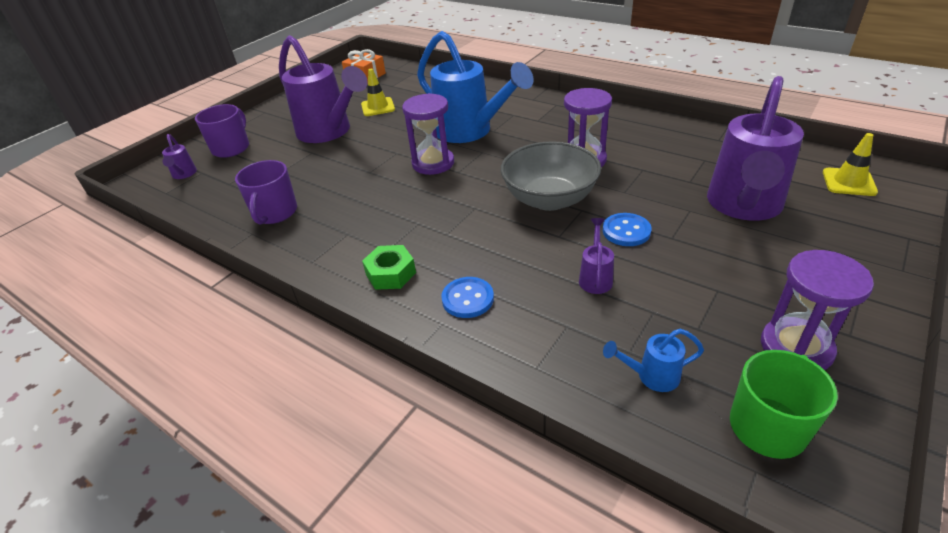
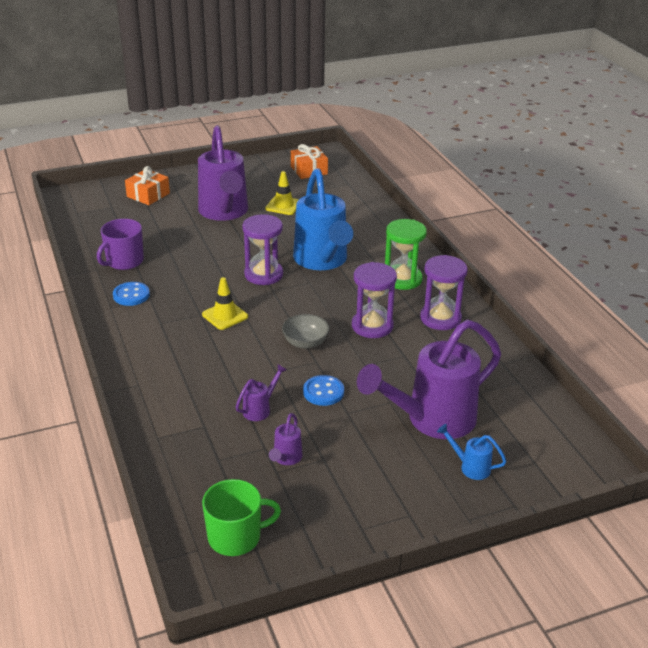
camera: 30 degrees right, 5 degrees down
(184, 175) = (99, 203): purple watering can -> purple watering can (286, 459)
(231, 148) = (148, 195): purple mug -> orange gift
(390, 273) = (145, 339): green nut -> none
(467, 299) = (169, 379): blue button -> blue button (131, 295)
(549, 199) = (305, 343): grey bowl -> grey bowl, size x0.55
(554, 117) = (402, 279): none -> green hourglass
(651, 376) = (211, 478): blue watering can -> blue watering can (470, 467)
(796, 347) = (316, 515): purple hourglass -> purple hourglass (440, 318)
(849, 182) = (545, 448): yellow traffic cone -> yellow traffic cone (225, 316)

